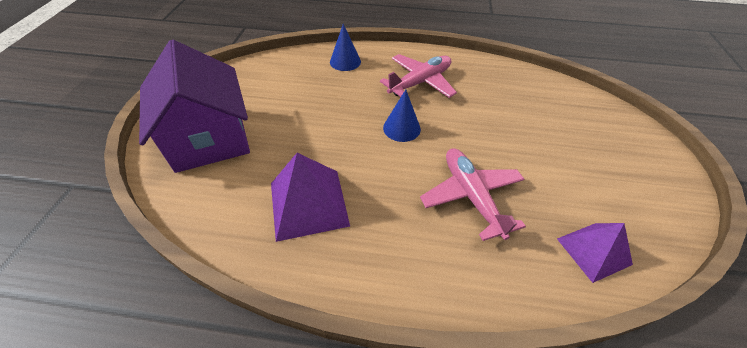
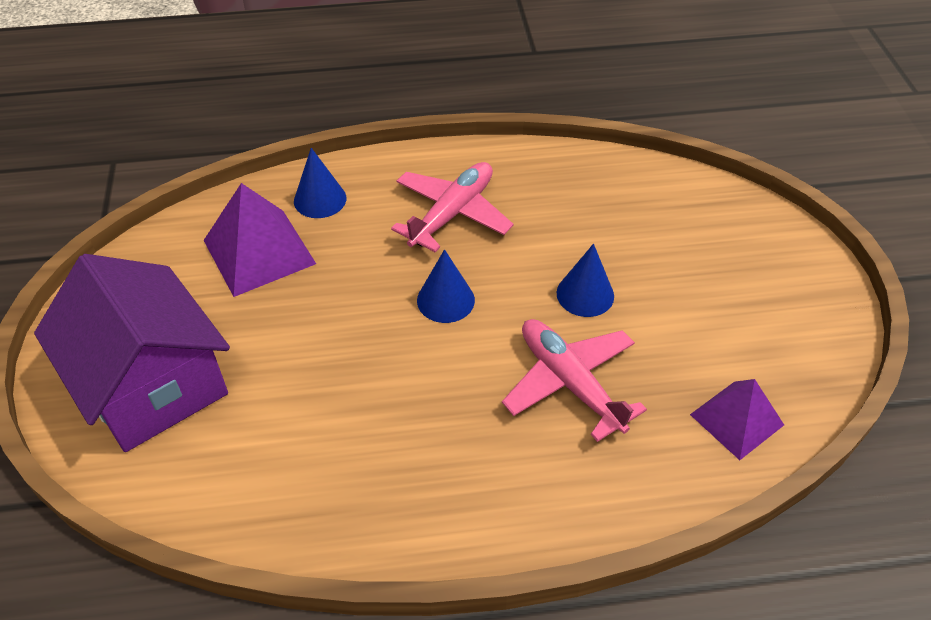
camera: 15 degrees left, 0 degrees up
(308, 203) = (347, 449): purple pyramid -> purple pyramid (259, 251)
(494, 143) = (585, 294): none -> blue cone

